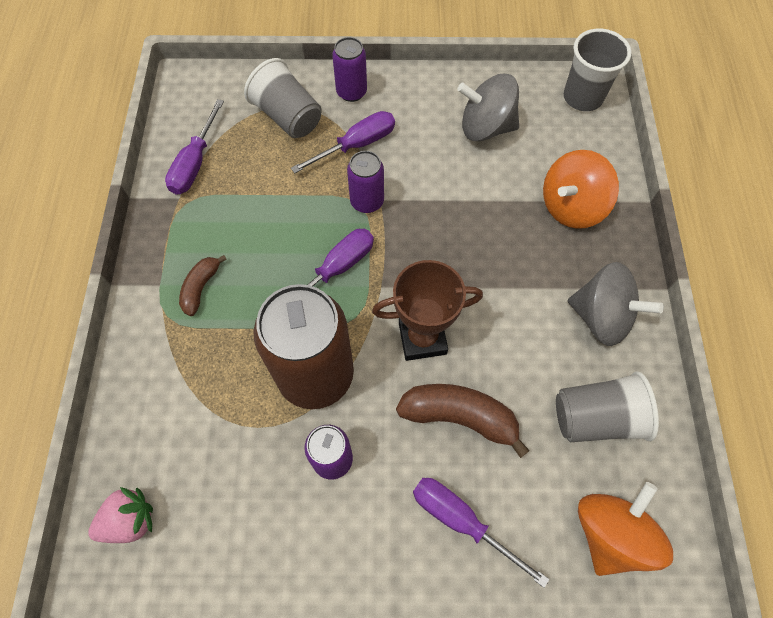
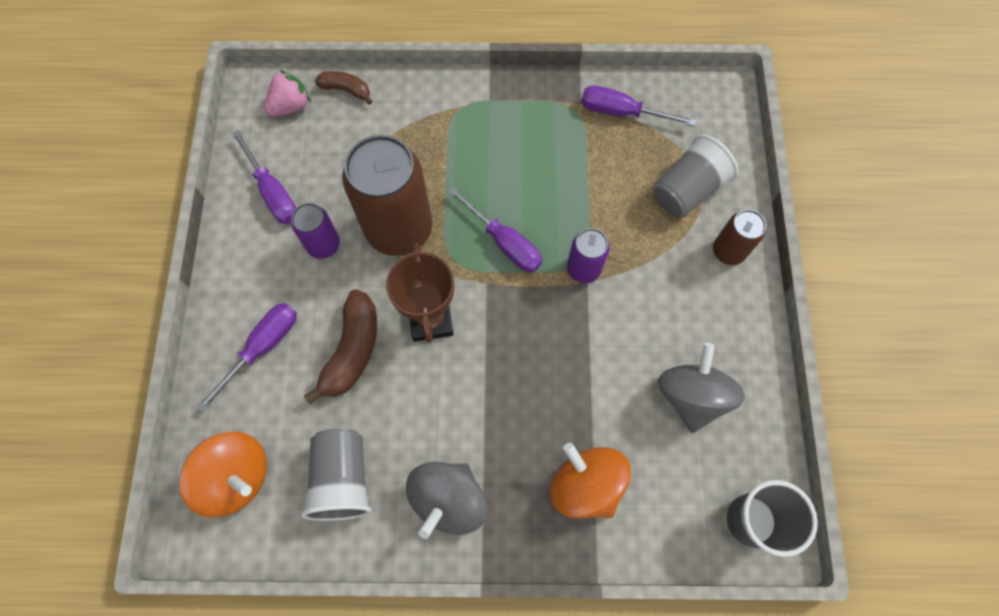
camera: 90 degrees right, 5 degrees up
(130, 520) = (290, 106): pink strawberry -> pink strawberry turned 105 degrees counterclockwise
(201, 288) = (486, 132): brown banana -> brown banana (346, 90)
(351, 92) = (728, 251): purple can -> brown can
(356, 145) = (655, 258): purple screwdriver -> purple screwdriver (273, 192)

